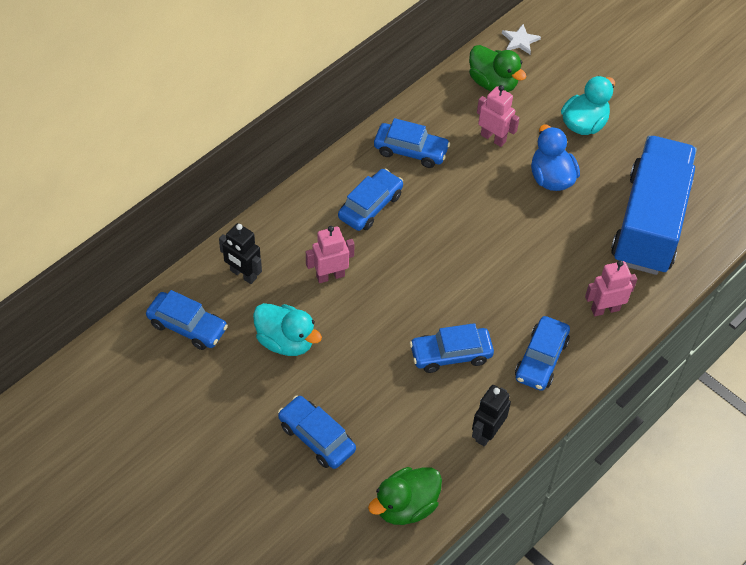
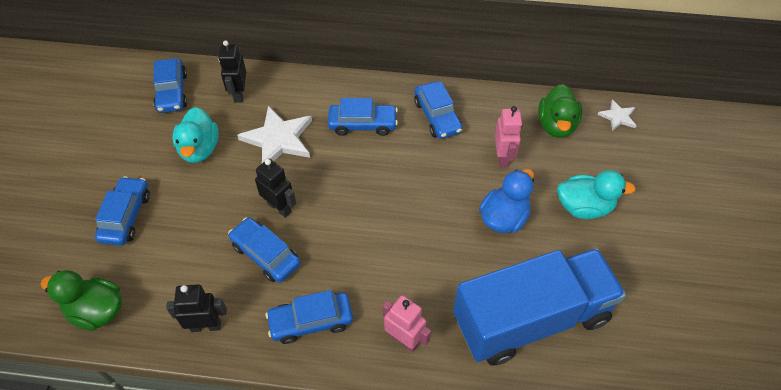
camera: 55 degrees right, 0 degrees up
(330, 276) = (278, 139): pink robot -> white star
(409, 317) = (279, 207): none -> black robot

